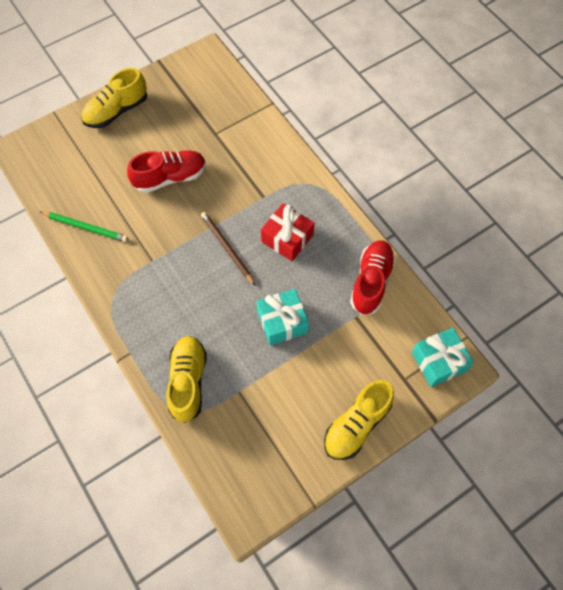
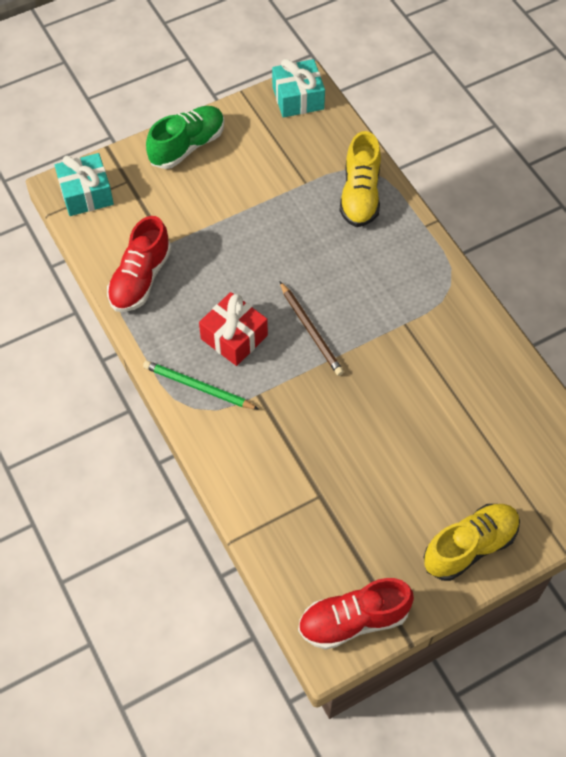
camera: 175 degrees left, 5 degrees down
(86, 227) = (493, 371): green pencil -> green pencil (198, 387)
(170, 178) = (385, 431): red shoe -> red shoe (353, 620)
(282, 322) = (252, 244): turquoise gift -> turquoise gift (298, 98)
(356, 424) = (187, 146): yellow shoe -> green shoe

